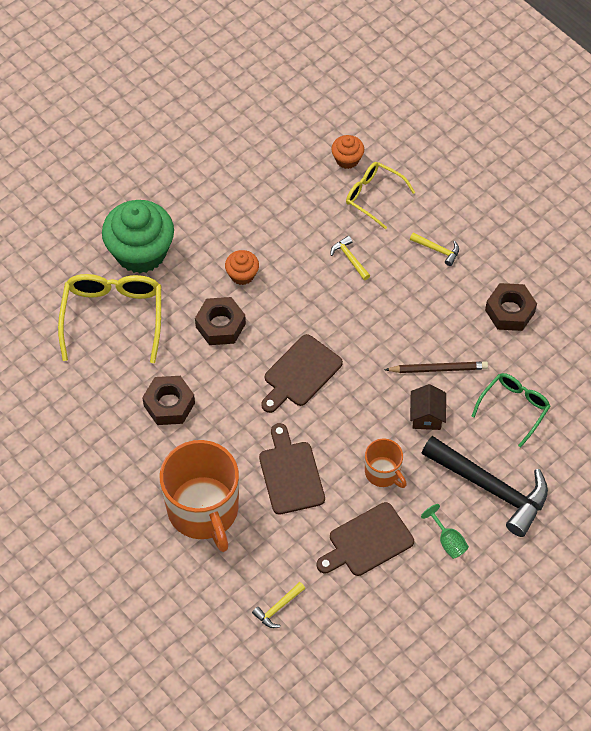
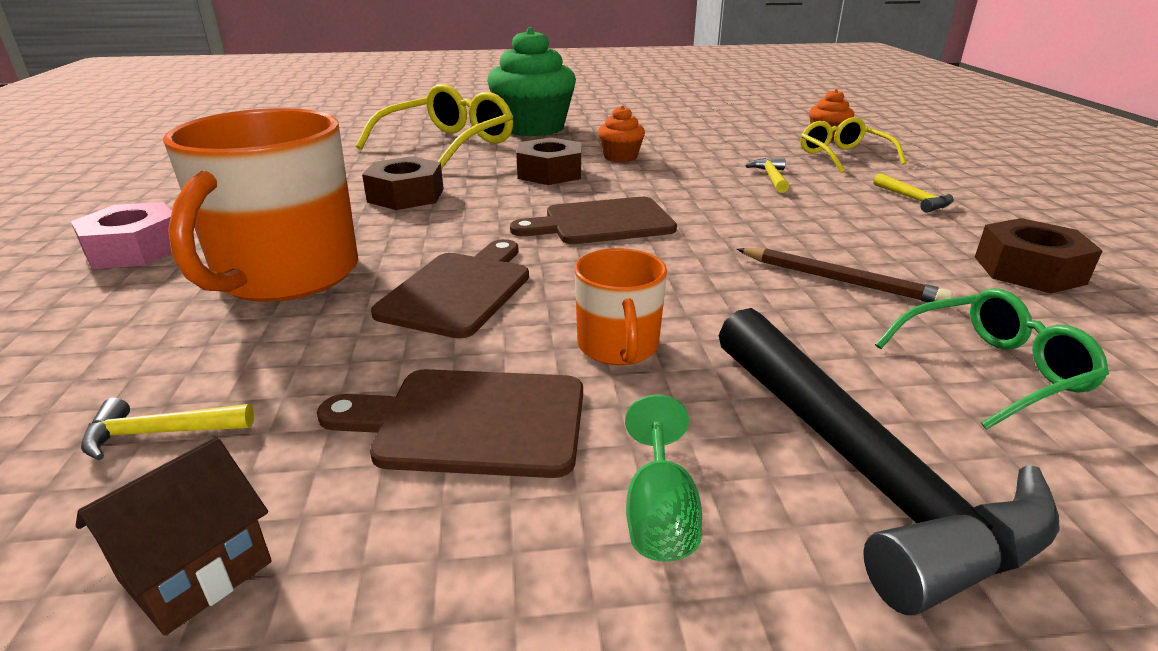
camera: 35 degrees right, 30 degrees down
(103, 537) = (135, 249): none -> pink nut
(426, 416) = (774, 316): brown house -> brown house (196, 571)

